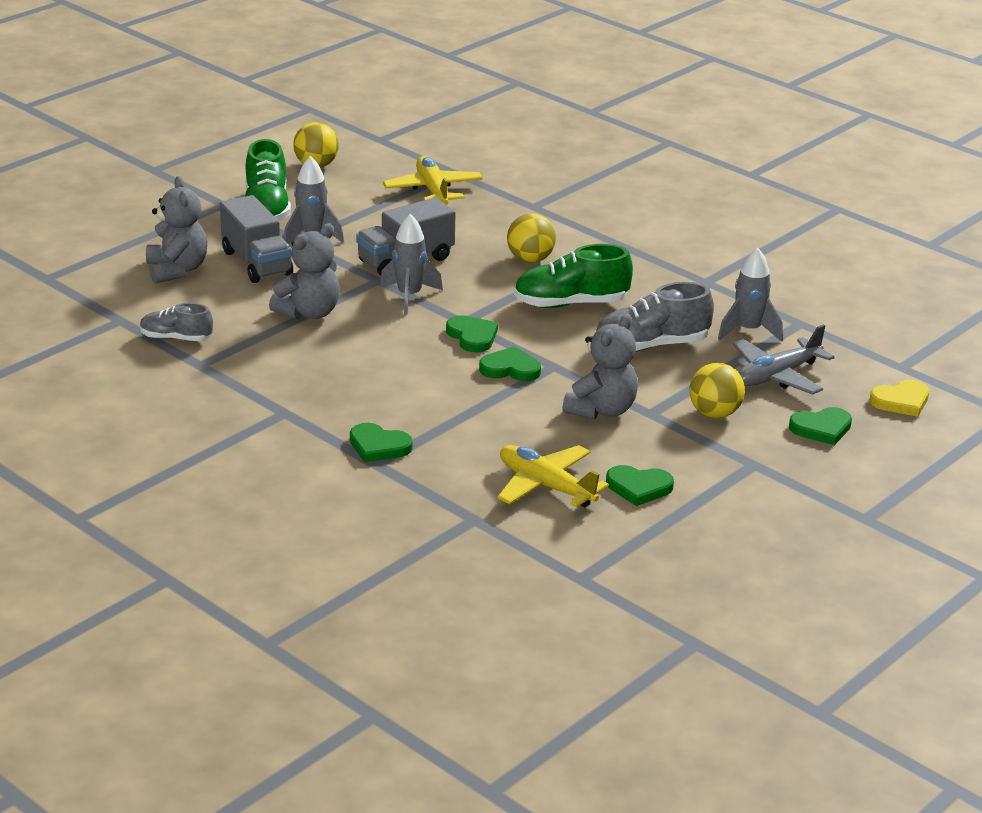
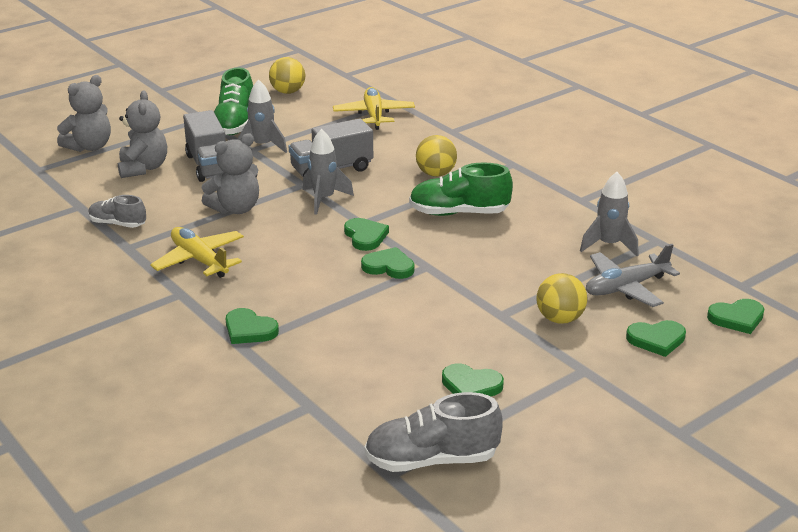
camera: 10 degrees right, 0 degrees up
(546, 486) = (386, 378): yellow plane -> yellow plane (199, 260)
(601, 410) = (458, 309): grey teddy bear -> grey teddy bear (89, 147)
(651, 346) = (518, 253): grey shoe -> grey shoe (431, 460)
(901, 401) = (737, 318): yellow heart -> green heart

